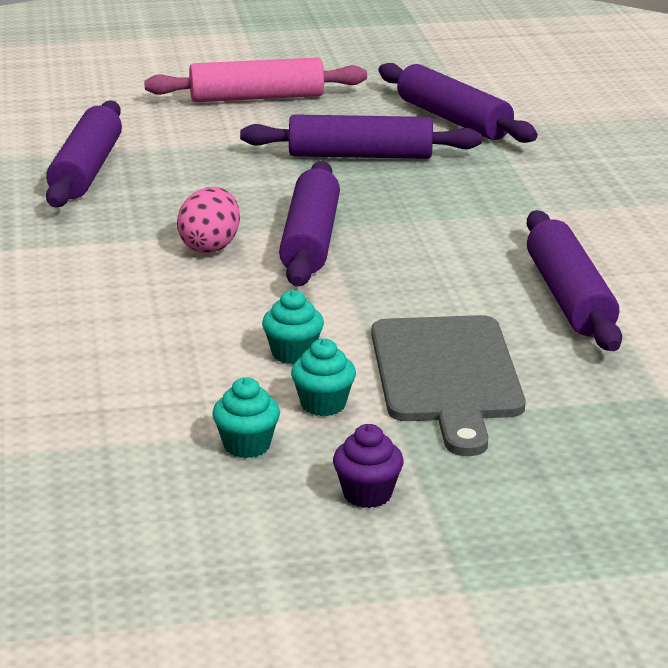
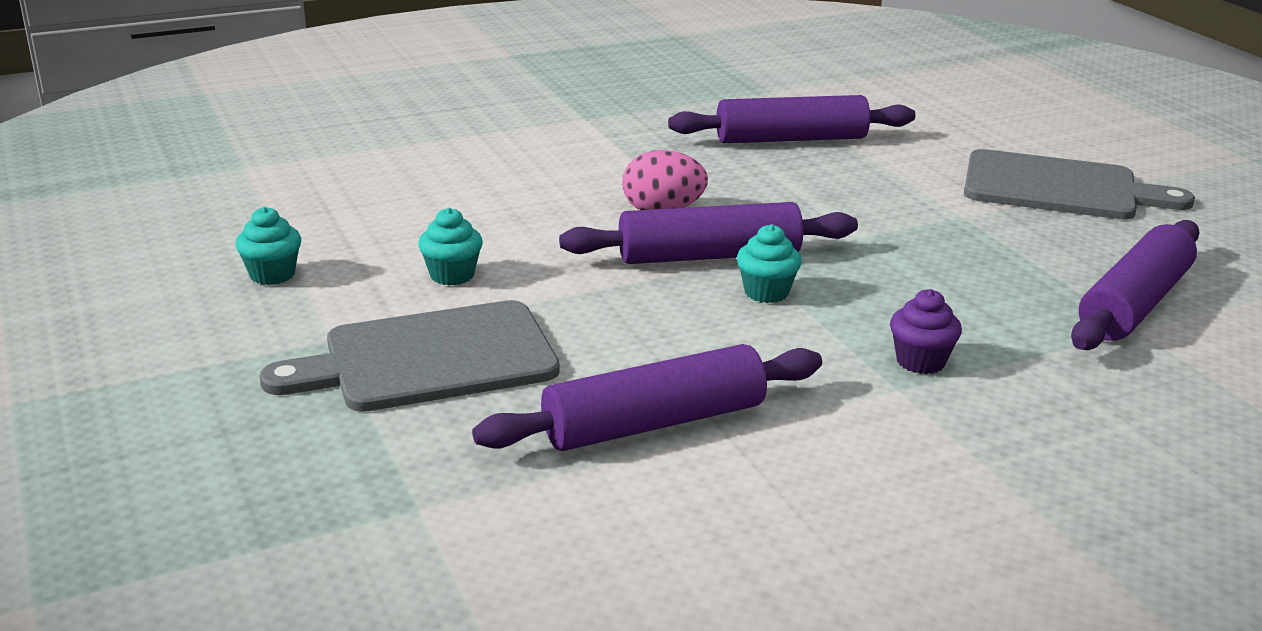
camera: 75 degrees right, 0 degrees up
(256, 98) = (1059, 187): pink rolling pin -> grey cutting board
(323, 404) = (353, 300): turquoise cupcake -> turquoise cupcake (766, 292)
(360, 156) = (956, 259): purple rolling pin -> none
(367, 494) = (187, 339): purple cupcake -> purple cupcake (920, 361)

